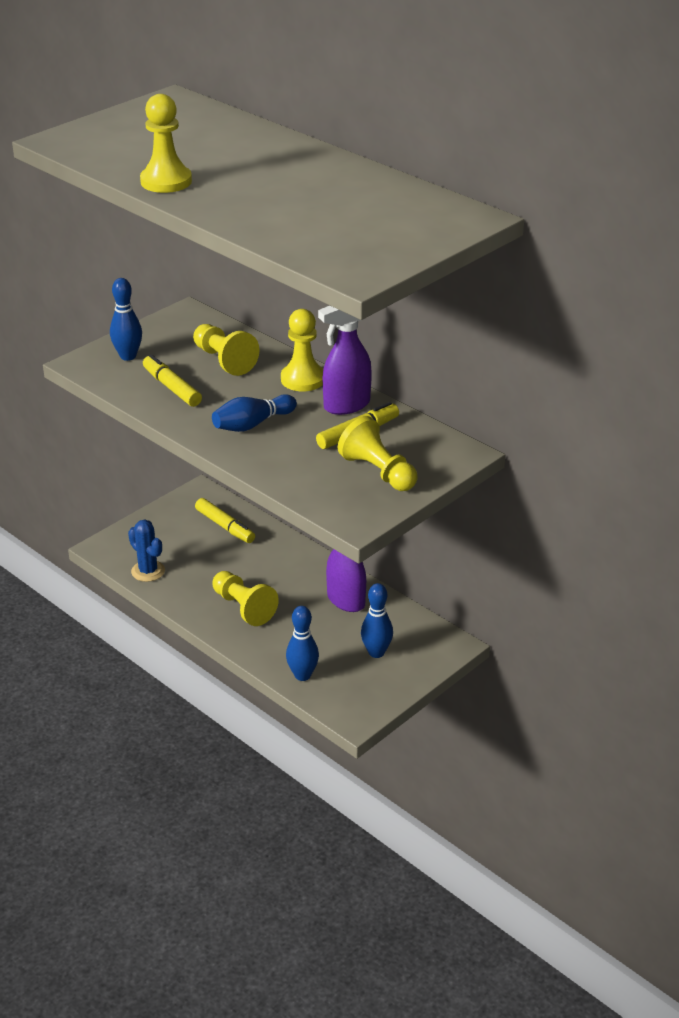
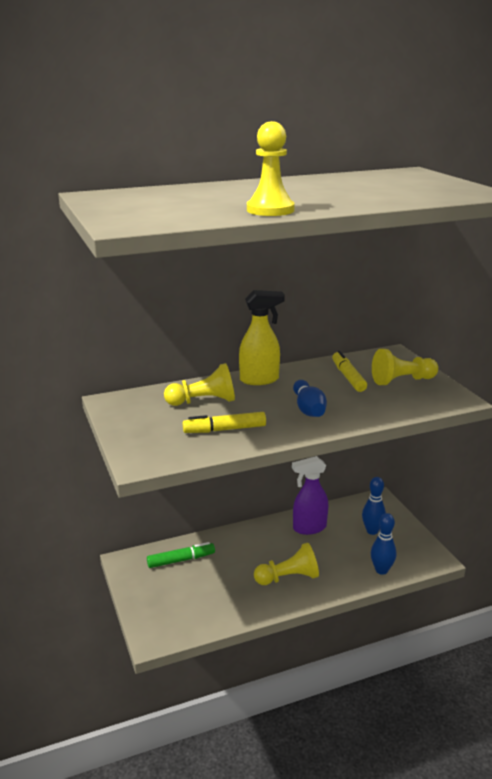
camera: 65 degrees left, 10 degrees down
(128, 356) = (153, 439): blue bowling pin -> none
(148, 571) = (207, 618): blue cactus -> none
(225, 526) = (181, 560): yellow marker -> green marker
(303, 379) = (260, 380): yellow pawn -> yellow spray bottle
(346, 406) = (309, 373): purple spray bottle -> none

